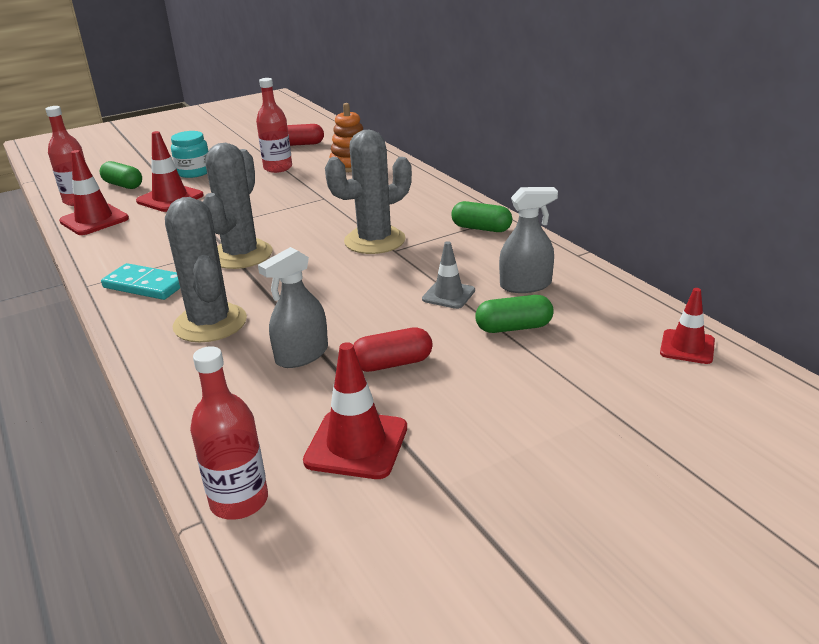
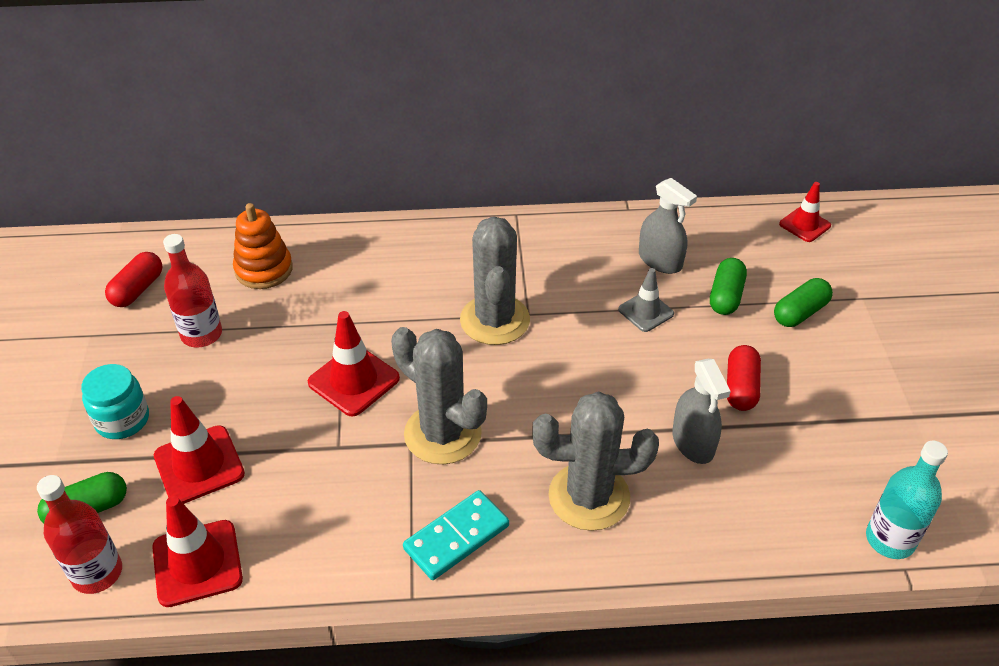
camera: 65 degrees left, 15 degrees up
(239, 501) = (890, 539): red bottle -> turquoise bottle
(356, 444) = (846, 447): red traffic cone -> red traffic cone (354, 380)
(481, 228) = (529, 240): green capsule -> green capsule (800, 313)
(525, 285) = (660, 260): grey spray bottle -> grey spray bottle turned 120 degrees clockwise

